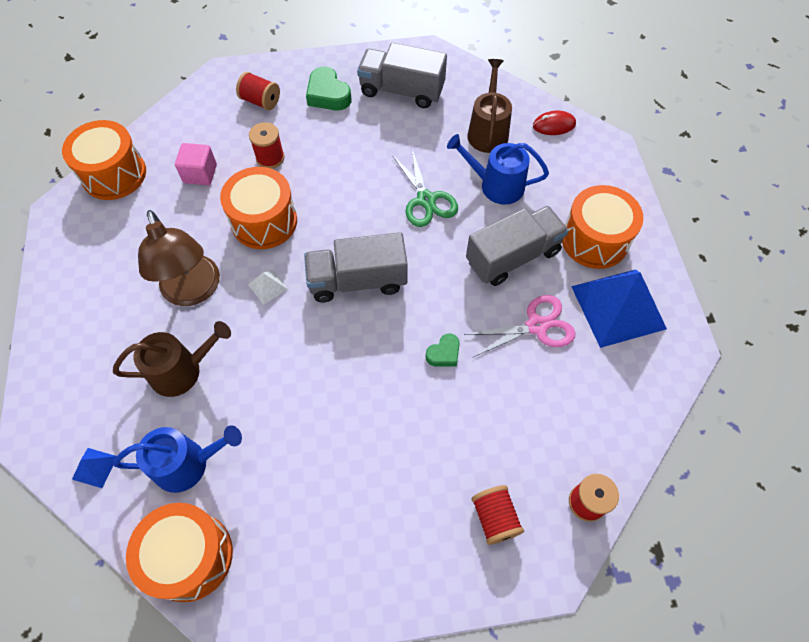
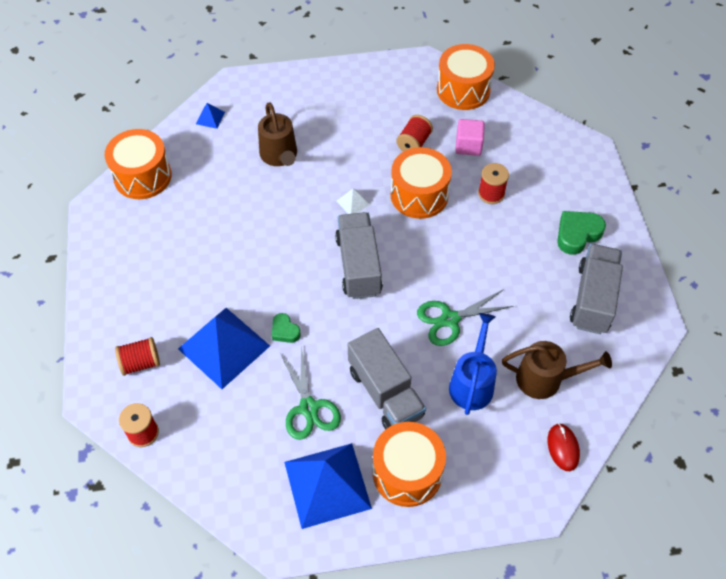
camera: 90 degrees right, 5 degrees down
(187, 464) = (207, 167): blue watering can -> none
(193, 291) = (349, 155): brown lamp -> none
(260, 101) = (560, 181): red spool -> red spool (414, 143)
(468, 419) = (223, 347): none -> blue pyramid
(536, 326) = (309, 407): pink scissors -> green scissors

